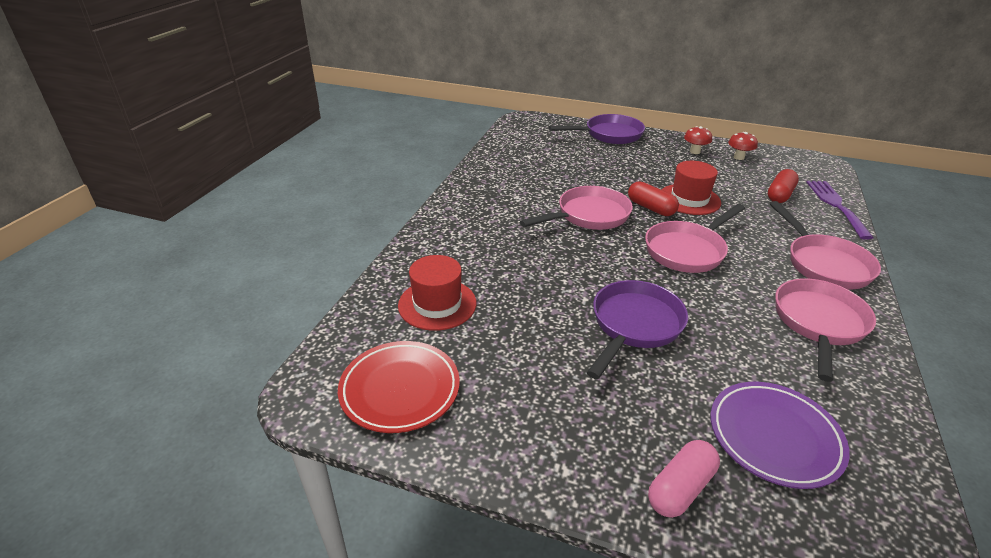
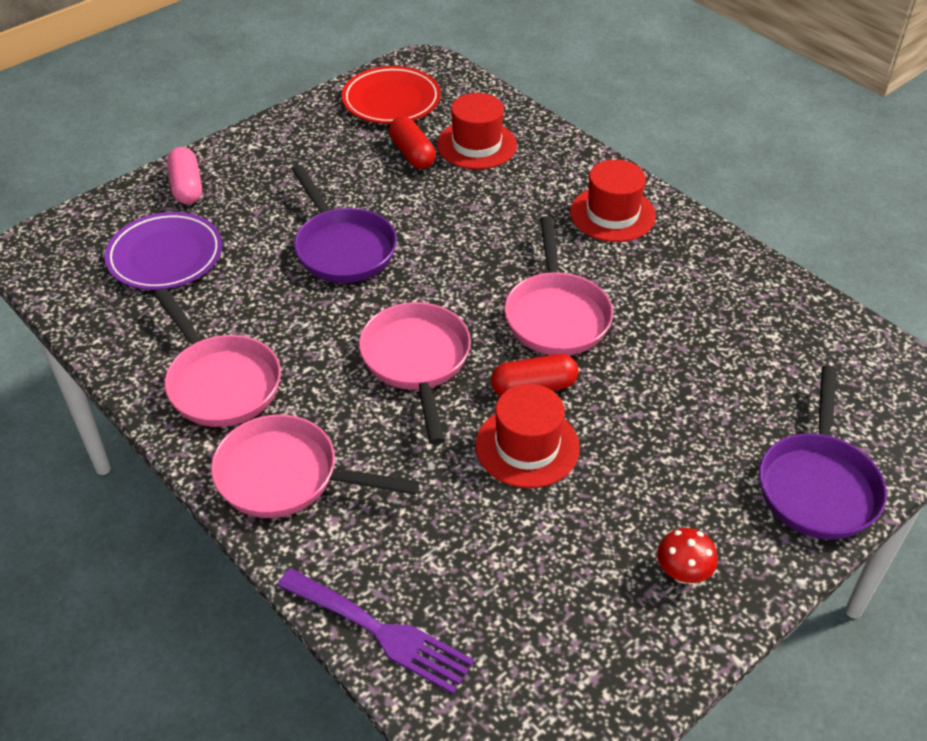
camera: 120 degrees right, 10 degrees up
(472, 220) = (612, 214): none -> red hat
(738, 157) = (622, 630): red mushroom -> none
(780, 195) = (462, 578): red capsule -> red capsule (412, 154)

